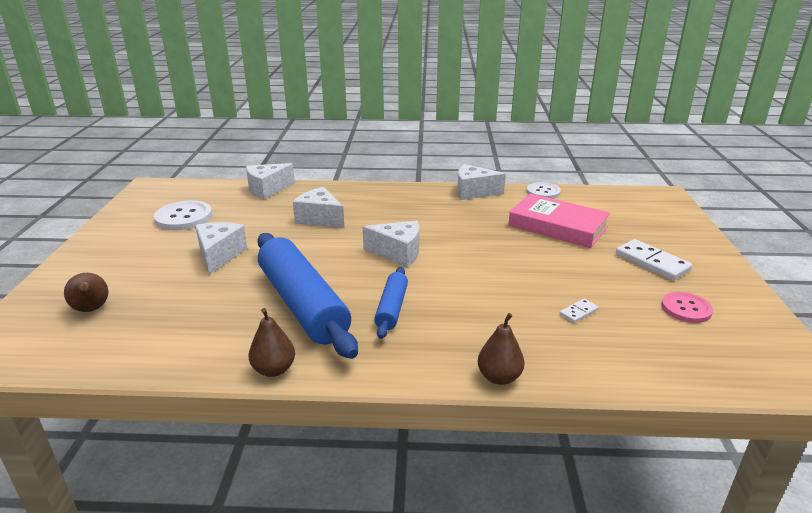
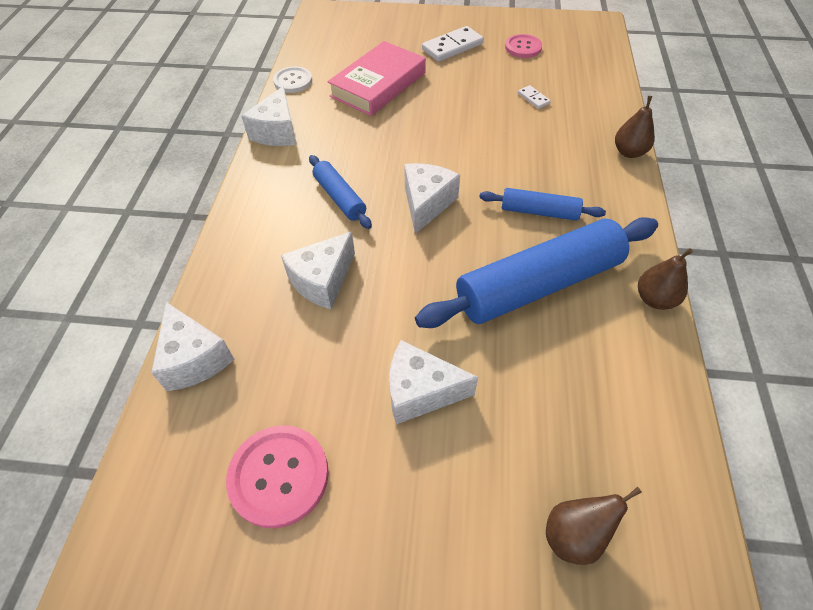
camera: 85 degrees left, 25 degrees up
(184, 217) = (279, 476): white button -> pink button
(402, 219) = (339, 198): none -> blue rolling pin

